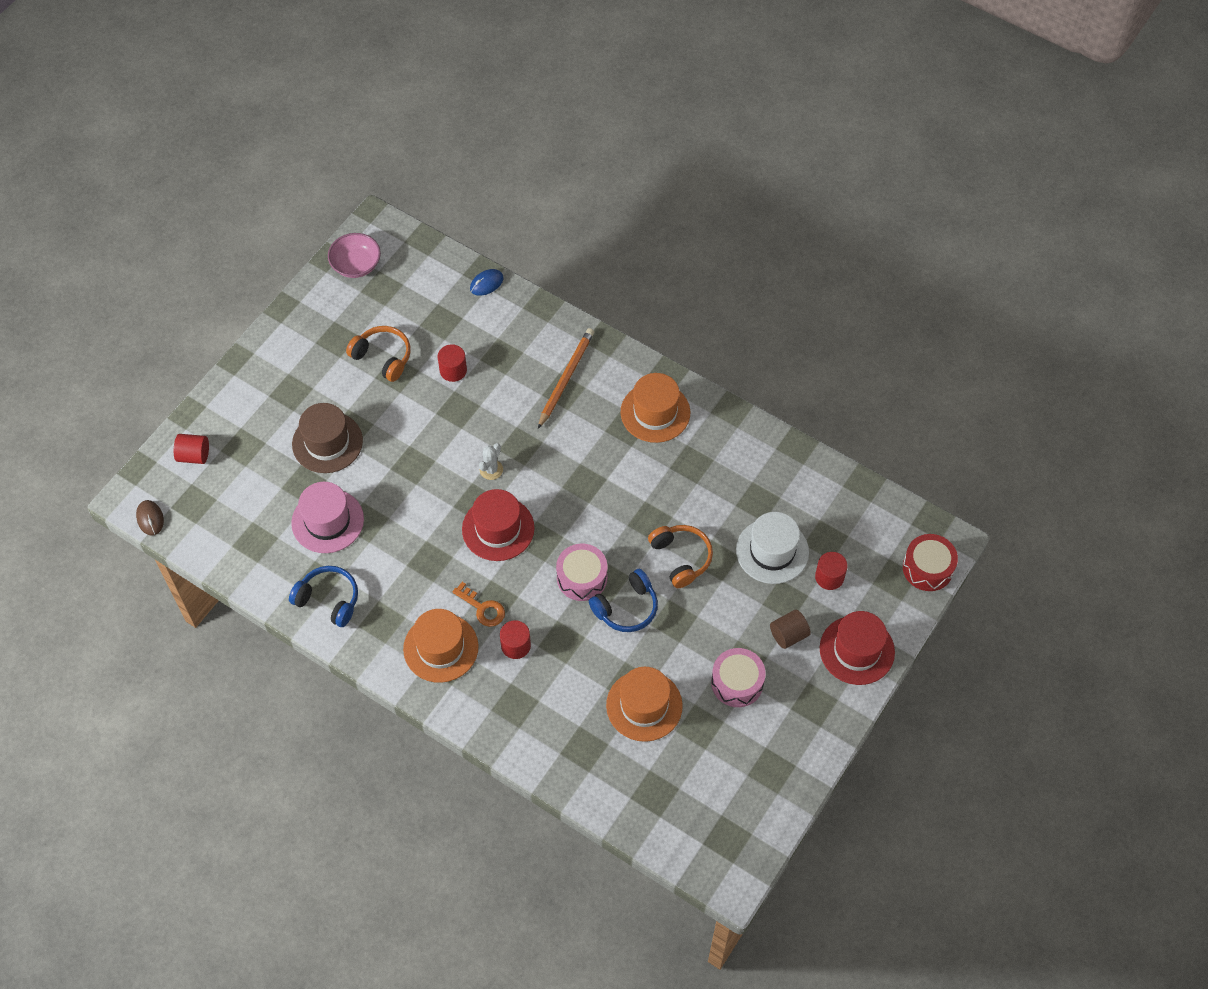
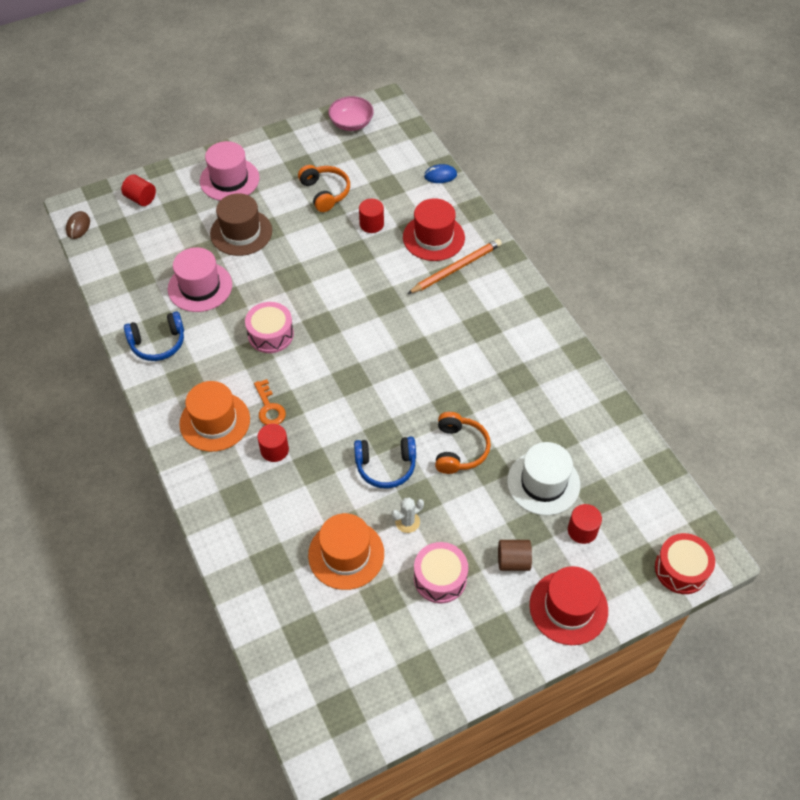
camera: 30 degrees right, 5 degrees down
(273, 389) = (229, 179): none -> pink hat
(328, 600) = (158, 343): blue headphones -> blue headphones turned 105 degrees clockwise
(491, 470) = (350, 308): white cactus -> white cactus (407, 522)
(498, 529) = (324, 354): red hat -> red hat (433, 237)
(582, 578) = (365, 424): pink drum -> pink drum (270, 334)
(655, 412) = (513, 326): orange hat -> none

